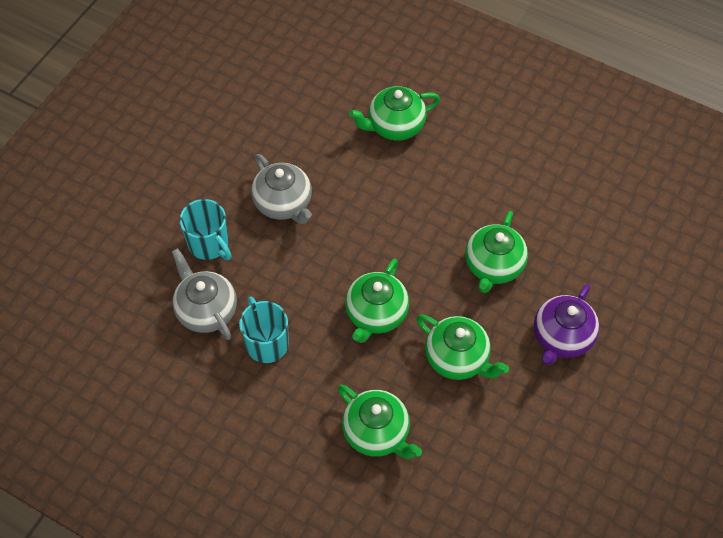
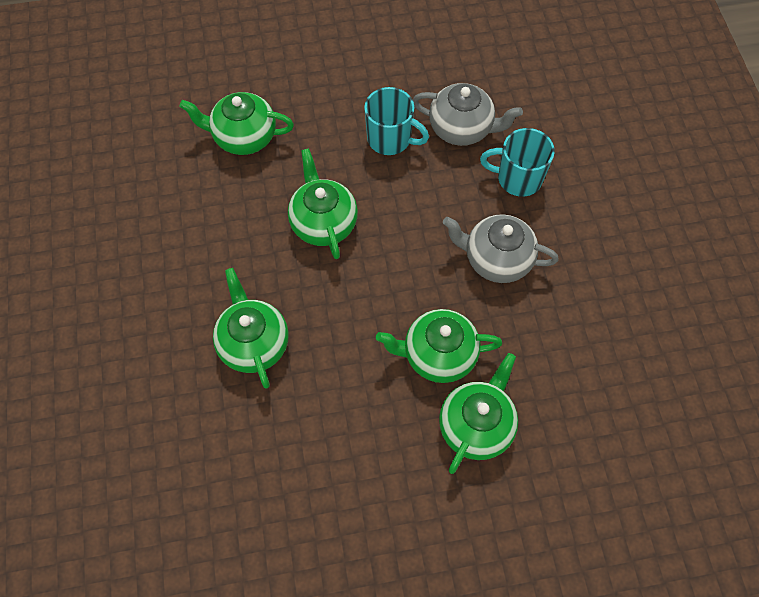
camera: 140 degrees right, 5 degrees up
(457, 358) = (223, 236): green teapot -> green teapot (438, 354)
(561, 337) = (141, 320): purple teapot -> none

